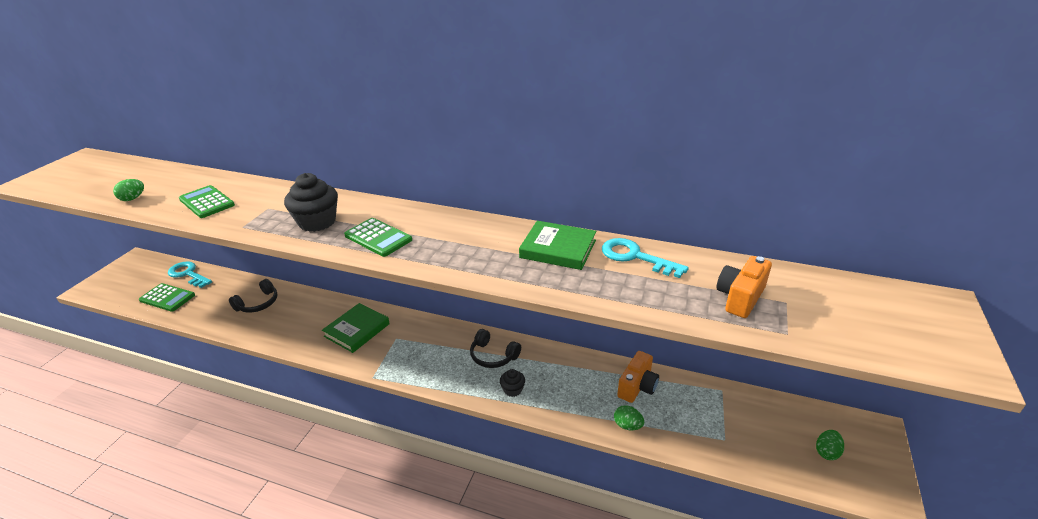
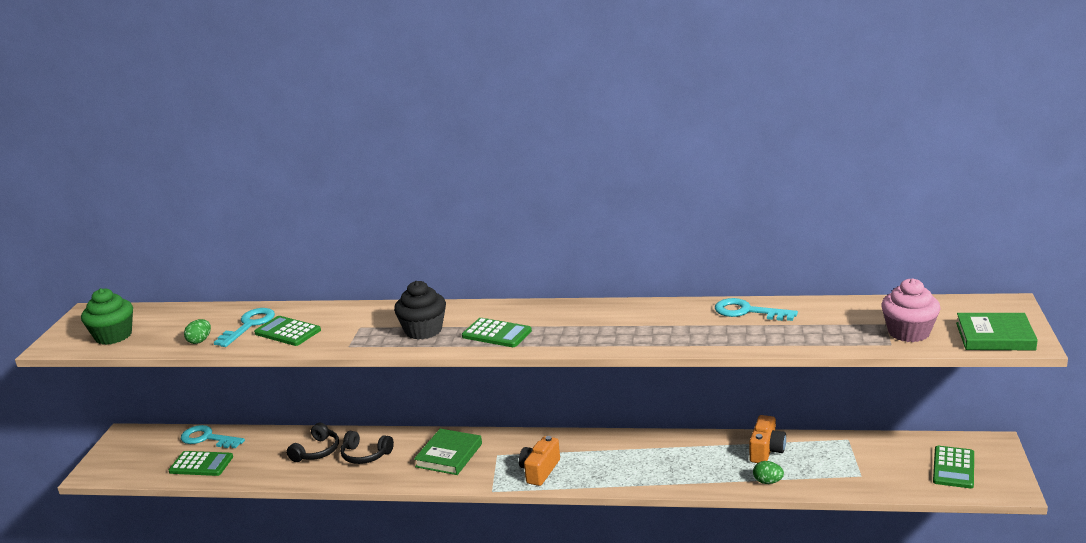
camera: 10 degrees left, 10 degrees down
(77, 182) = (113, 336): none -> green cupcake
(183, 190) = (249, 325): none -> turquoise key
(493, 356) = (610, 451): black headphones -> black headphones (365, 455)
(512, 390) = (643, 475): black cupcake -> none
(558, 249) = (674, 316): green book -> green book (995, 336)
(740, 298) = (847, 327): orange camera -> orange camera (540, 471)
(812, 320) = (909, 332): none -> pink cupcake
(826, 452) = (953, 468): green egg -> green calculator

